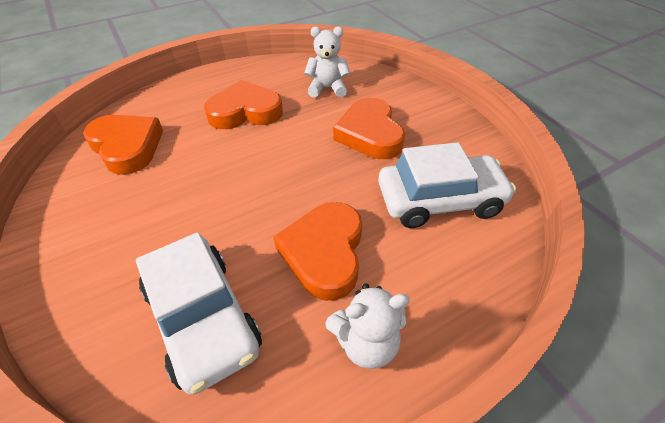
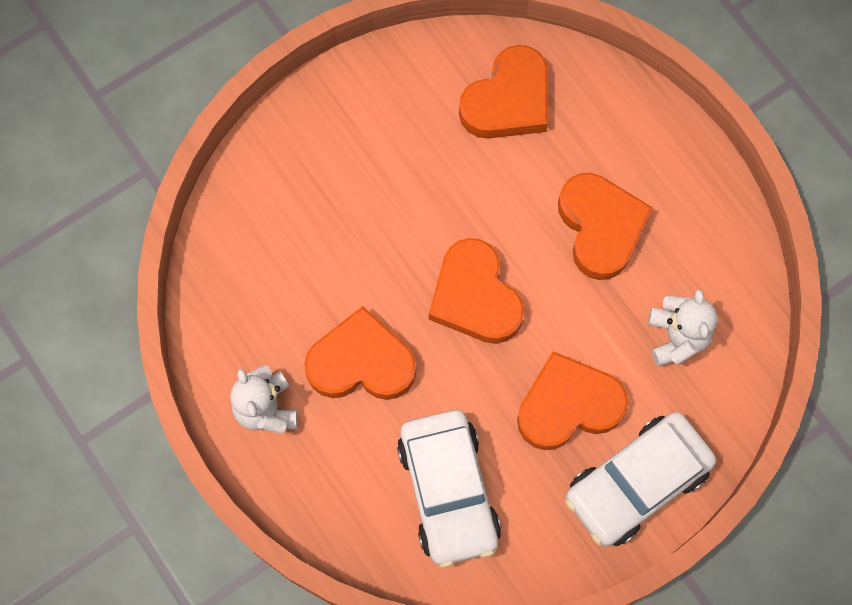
camera: 85 degrees right, 25 degrees up
(203, 318) = (281, 261): white car -> white car (636, 483)
(279, 175) = (475, 297): none -> orange heart

